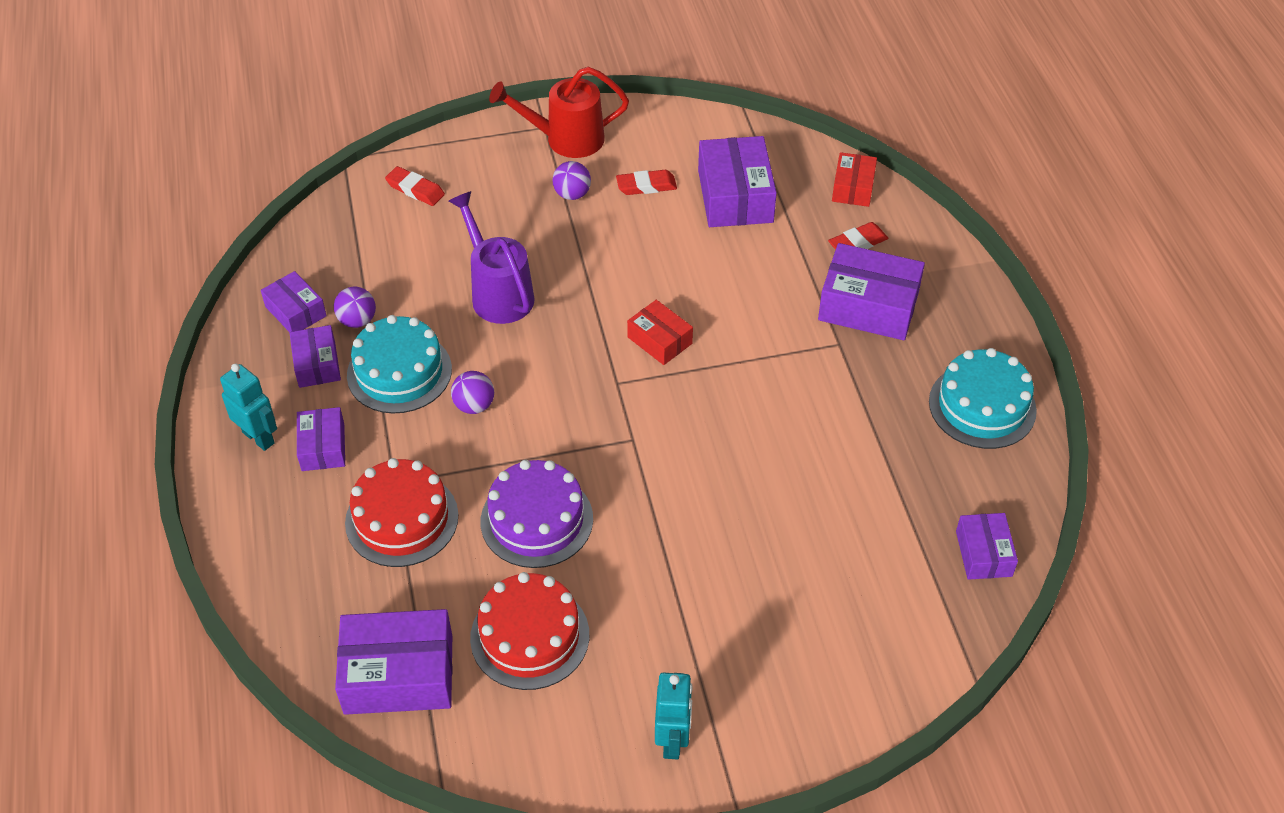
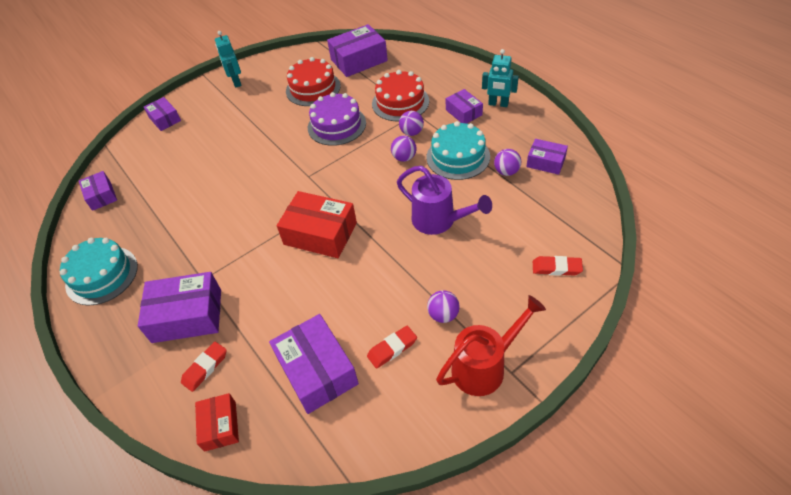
camera: 160 degrees right, 0 degrees up
(317, 364) = (505, 143): purple box -> purple box (165, 119)
(430, 446) = (411, 132): none -> purple ball
(659, 340) = (320, 233): red box -> red box, size x1.73

